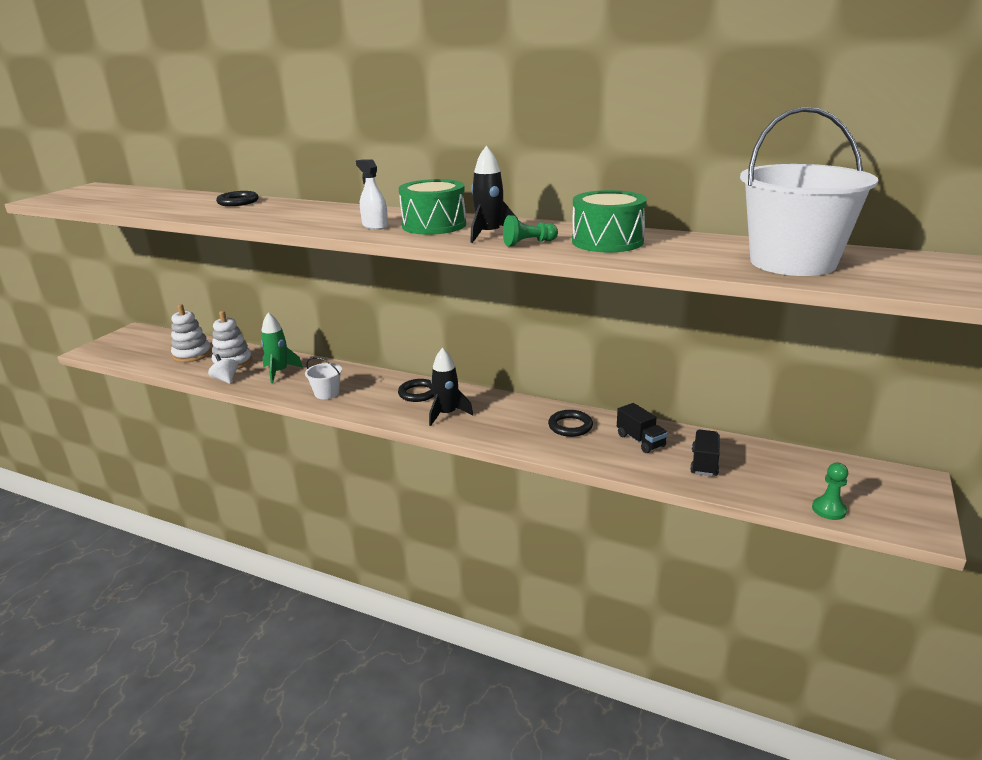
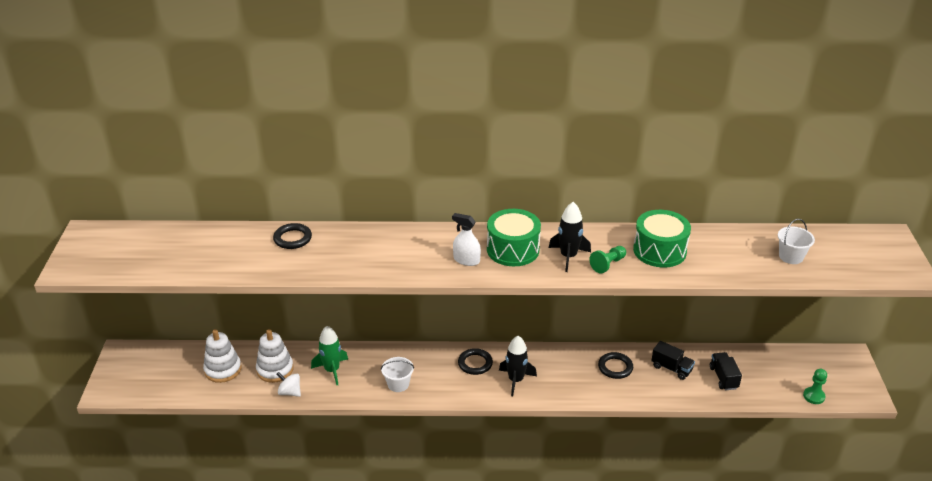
camera: 25 degrees left, 10 degrees up
(792, 262) = (791, 256): white bucket -> white bucket, size x0.44

